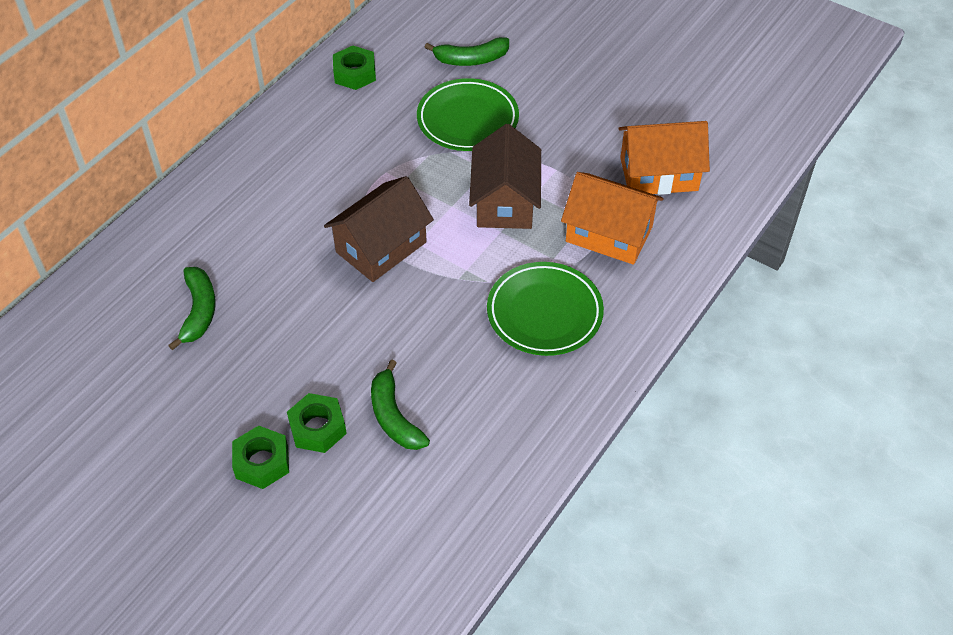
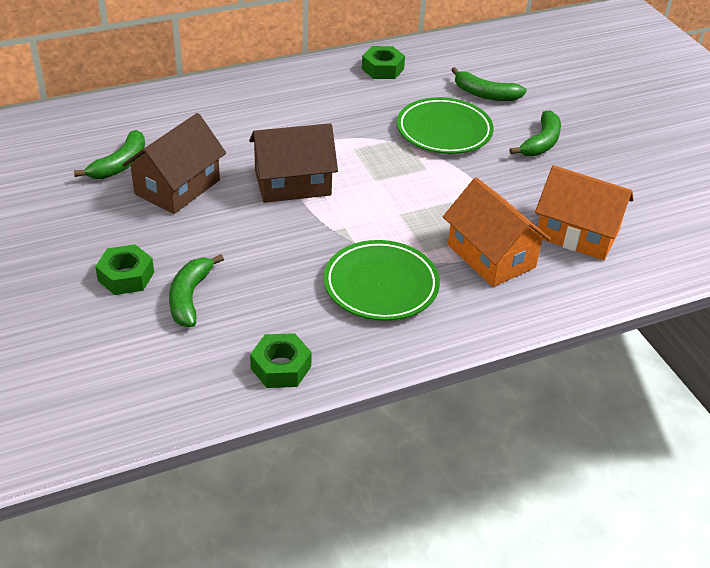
camera: 30 degrees right, 10 degrees down
(262, 462) = (64, 278): green nut -> green nut (281, 367)
(505, 201) = (422, 196): brown house -> brown house (177, 187)
(559, 91) = (541, 143): none -> green banana

